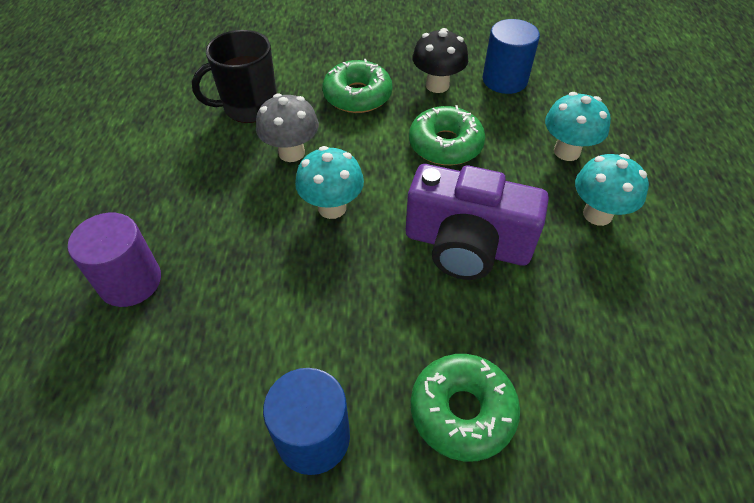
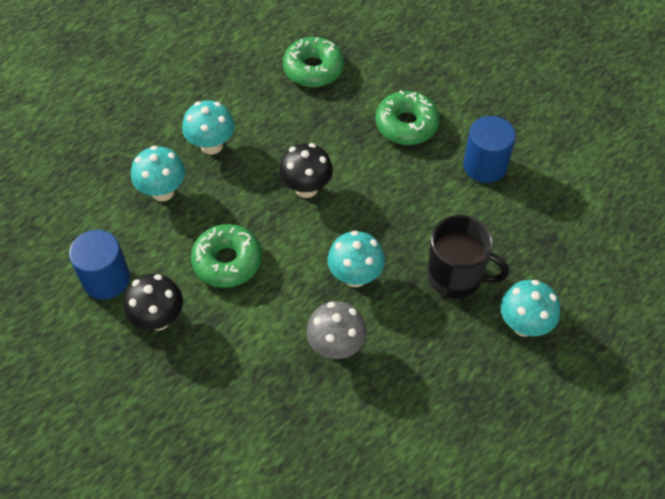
camera: 135 degrees left, 5 degrees up
(130, 281) = (524, 325): purple cylinder -> turquoise mushroom
(249, 107) = (323, 427): black mug -> black mug (456, 277)
(357, 96) = (228, 362): green donut -> green donut (313, 69)
(467, 245) = (306, 188): purple camera -> black mushroom

